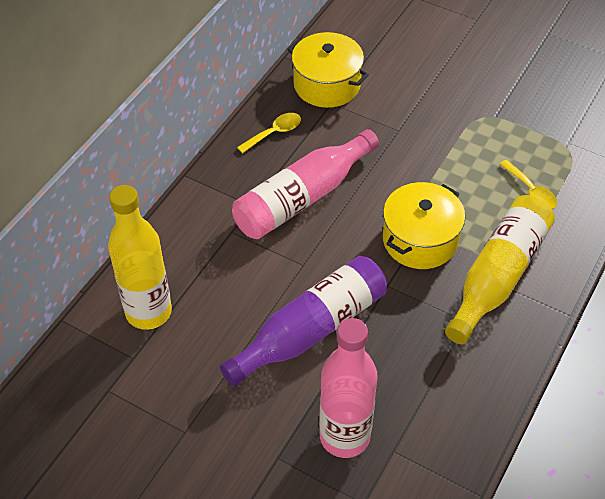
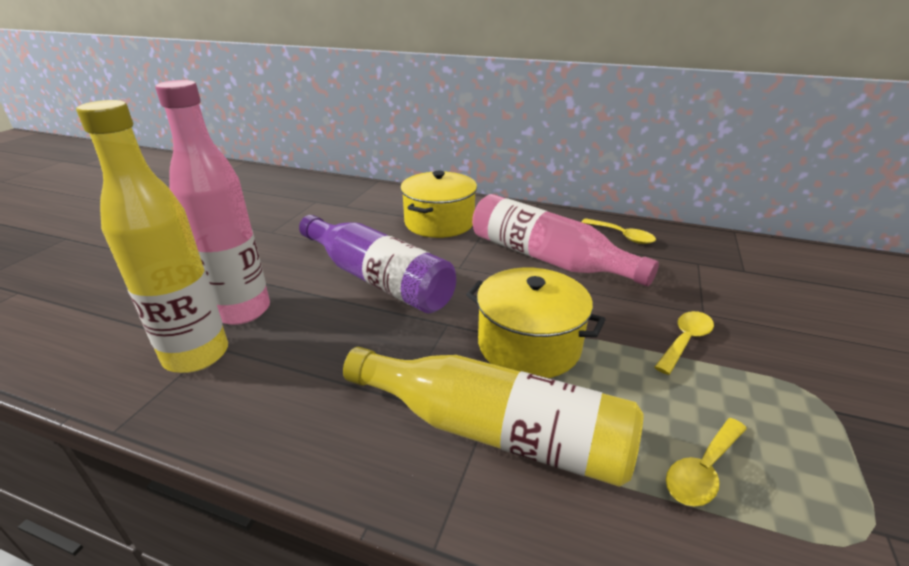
camera: 80 degrees right, 20 degrees down
(148, 312) = (389, 206): yellow bottle -> yellow bottle (196, 355)
(327, 85) = (722, 258): yellow pot -> yellow pot (439, 222)
(427, 153) = (685, 341): none -> yellow spoon

